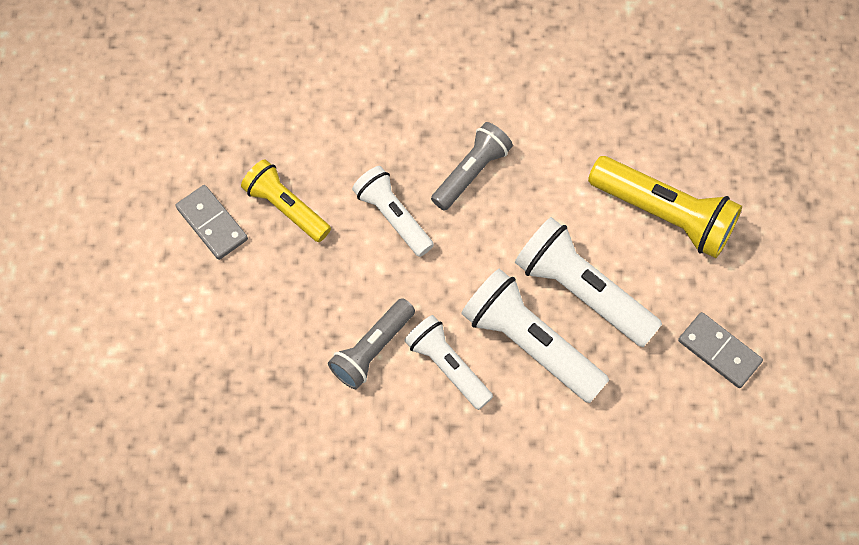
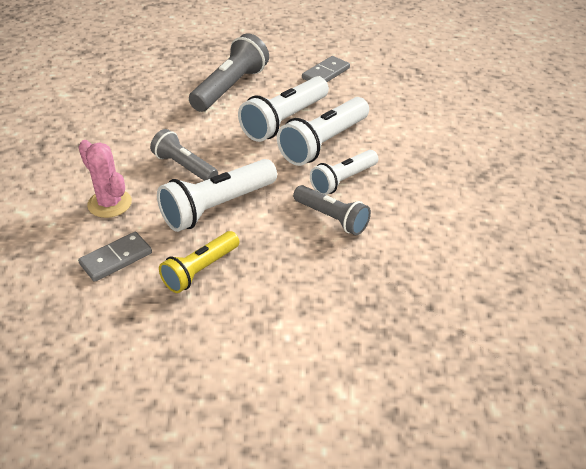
camera: 90 degrees left, 25 degrees down
(212, 224) = (210, 321): grey domino -> grey domino (116, 259)
(393, 217) = (217, 207): white flashlight -> white flashlight, size x1.53
(399, 100) = (109, 203): none -> pink cactus
(664, 214) = (230, 87): yellow flashlight -> grey flashlight

